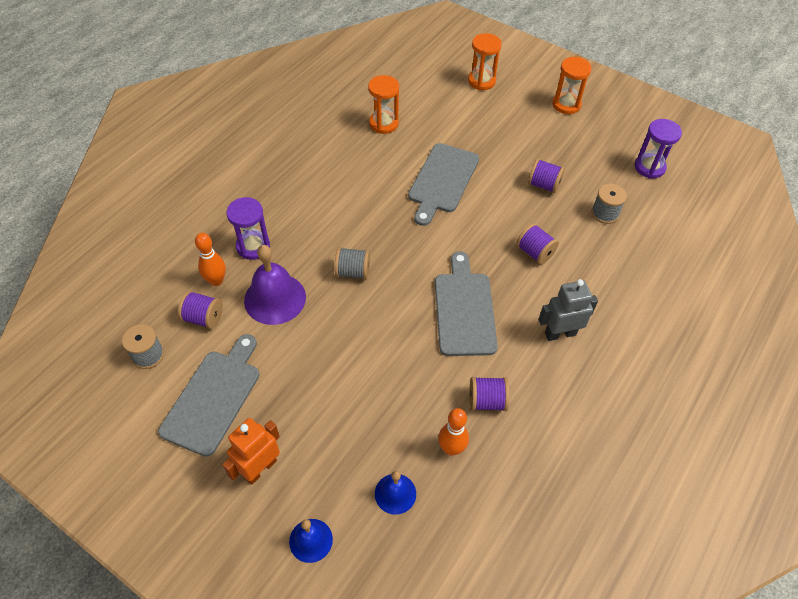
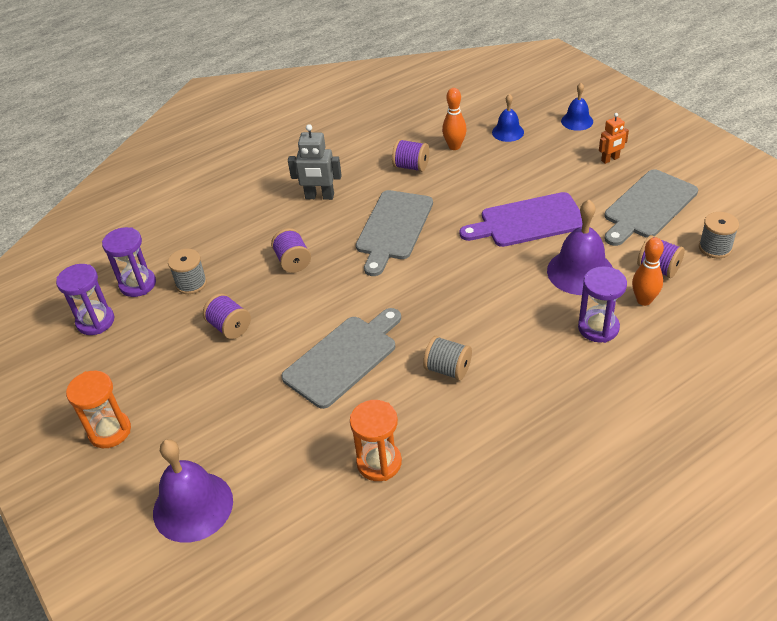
camera: 155 degrees left, 10 degrees down
(260, 468) = (610, 159): orange robot -> orange robot, size x0.65
(336, 348) = (528, 221): none -> purple cutting board
(353, 272) = (490, 280): grey spool -> grey spool (448, 369)
(481, 81) = (193, 506): orange hourglass -> purple bell
(648, 203) = (138, 284): none -> purple hourglass

